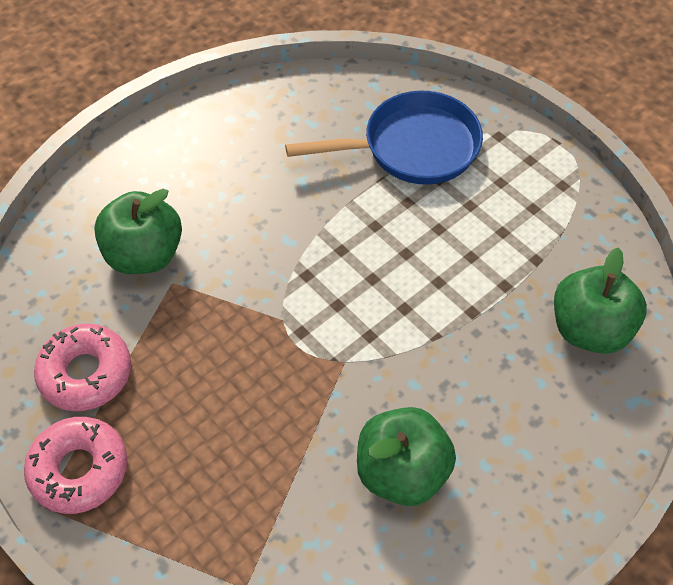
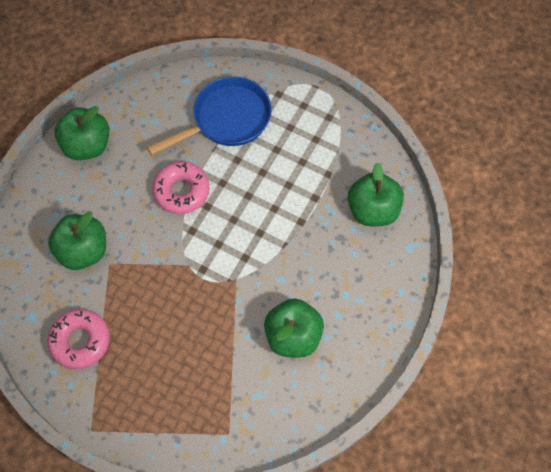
camera: 20 degrees left, 10 degrees up
(79, 470) = (103, 401): pink donut -> pink donut (181, 191)
(208, 126) = (87, 145): none -> green apple

